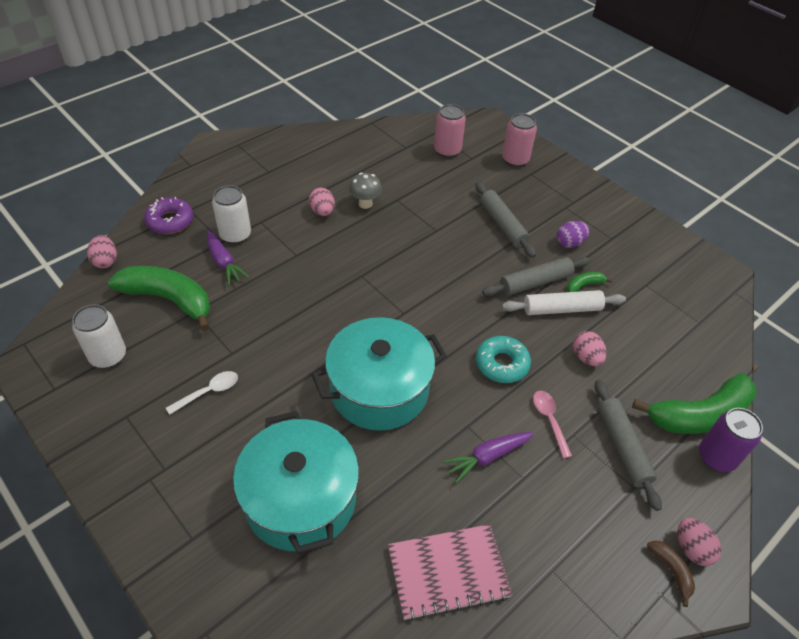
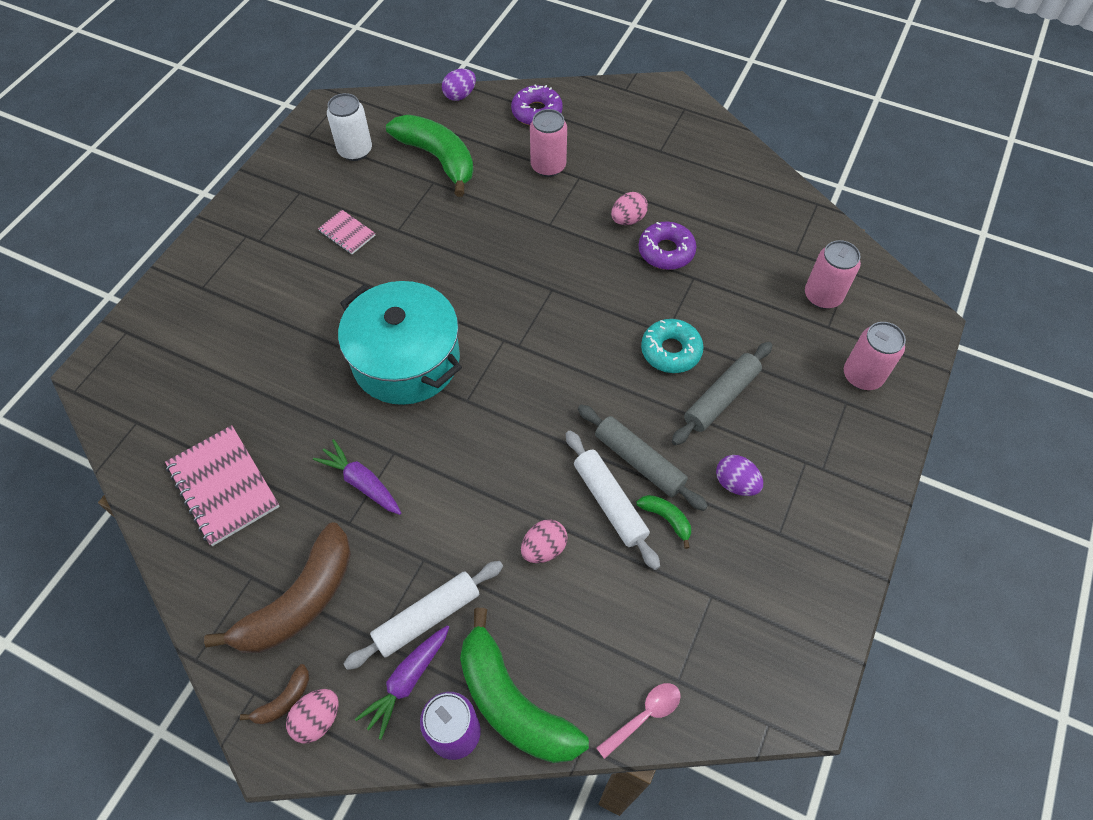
camera: 70 degrees right, 10 degrees up
(105, 261) = (460, 95): pink egg -> purple egg
(169, 299) = (438, 158): green banana -> green banana turned 45 degrees counterclockwise
(208, 392) = (347, 233): white spoon -> pink notebook
(224, 262) = (506, 174): purple carrot -> purple carrot (407, 681)
(235, 235) = (548, 166): white can -> pink can
(300, 499) = (261, 345): turquoise pot -> none
(365, 204) = (666, 251): grey mushroom -> purple donut
(502, 364) = (491, 461): turquoise donut -> turquoise donut (671, 351)
(549, 420) = (433, 530): pink spoon -> pink spoon (644, 716)
(585, 535) = (300, 601): none -> brown banana
(622, 447) = (427, 618): grey rolling pin -> white rolling pin

